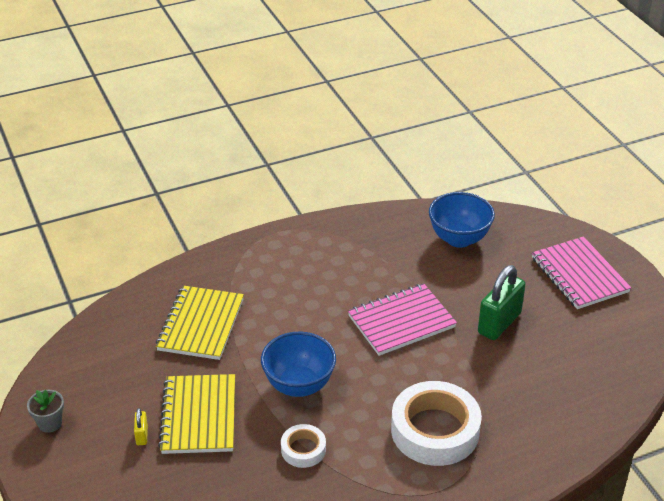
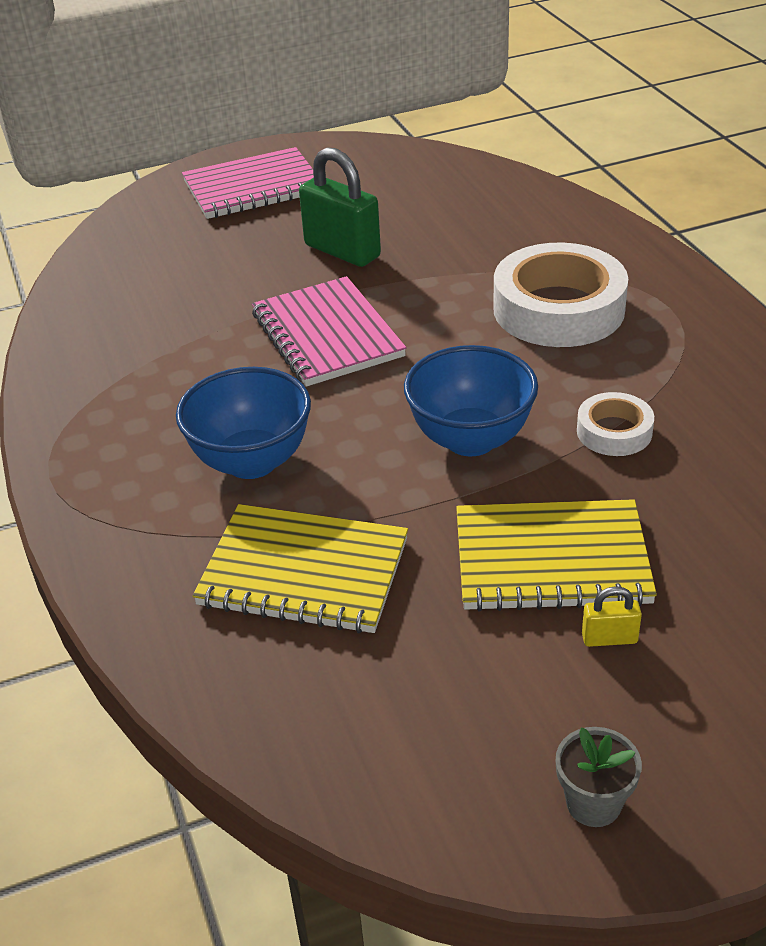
camera: 85 degrees left, 0 degrees up
(459, 239) = (143, 278): blue bowl -> blue bowl (252, 461)

